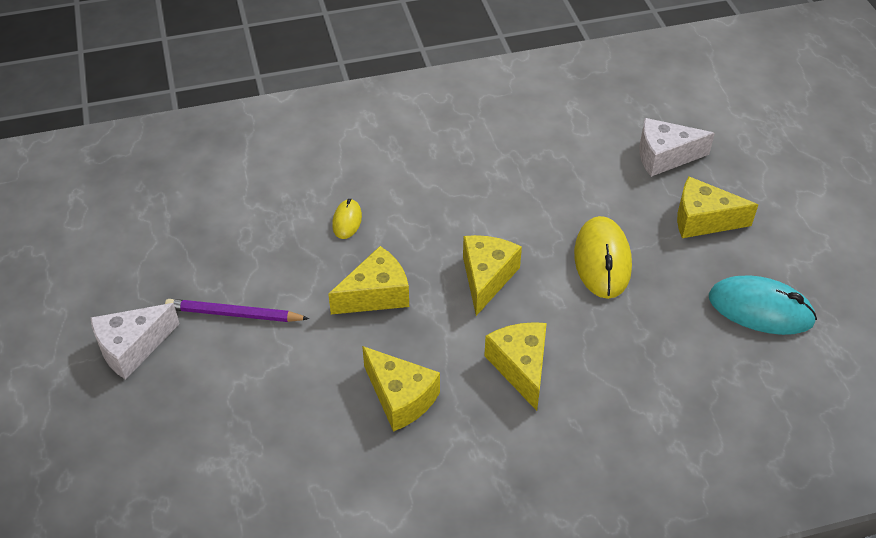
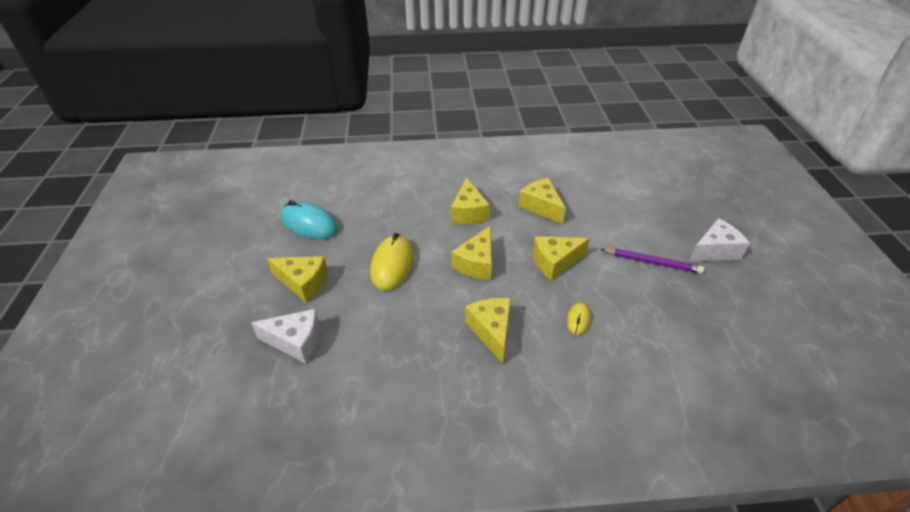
camera: 170 degrees left, 5 degrees down
(450, 195) = (491, 331): none -> yellow cheese

